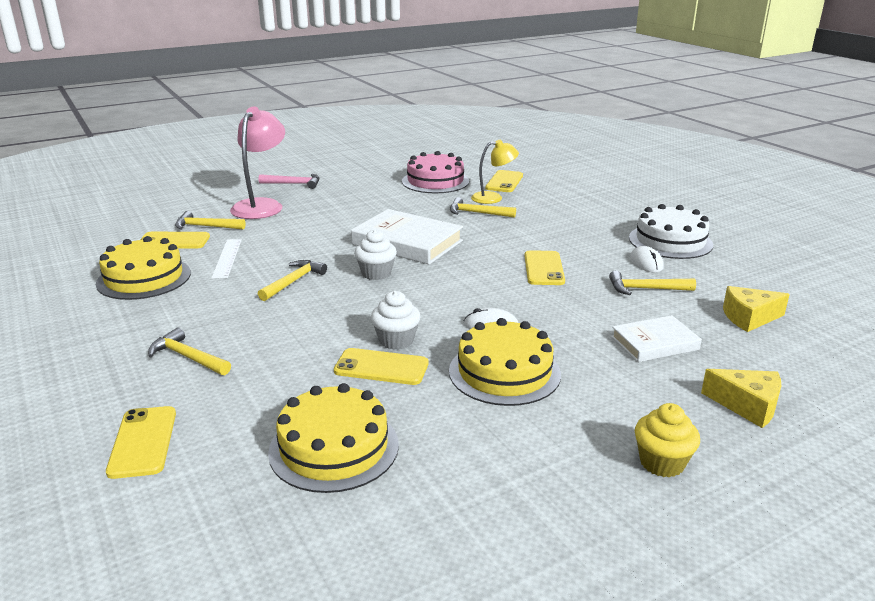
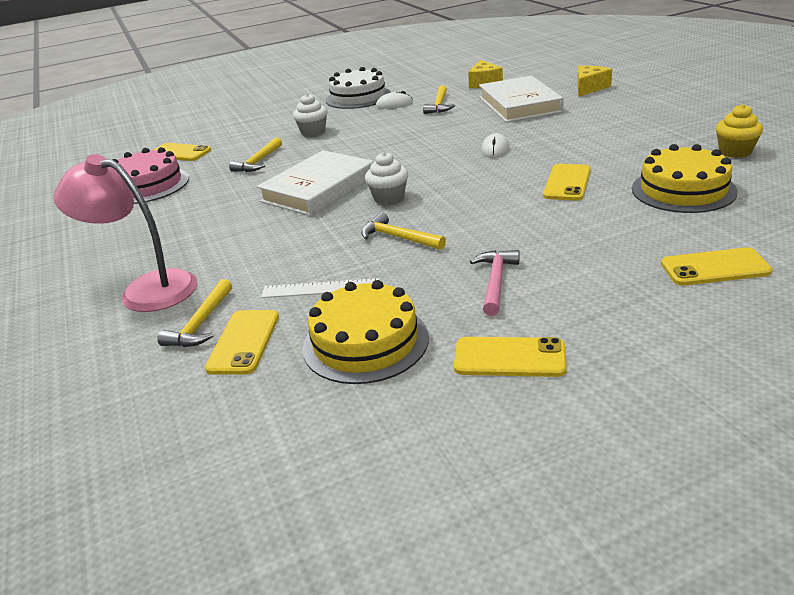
camera: 80 degrees left, 5 degrees up
(188, 357) = (566, 272): yellow hammer -> none
(294, 184) = (75, 275): pink hammer -> pink hammer (495, 282)
(396, 340) = (522, 180): white cupcake -> white cupcake (313, 132)
(493, 198) = (222, 156): yellow lamp -> none
(504, 372) = (565, 143): yellow cake -> none
(544, 268) = (396, 134): yellow phone -> yellow phone (509, 358)
(654, 343) = (519, 105): white book -> white book, size x1.66
(662, 463) = (654, 106): yellow cupcake -> yellow cupcake (735, 152)

